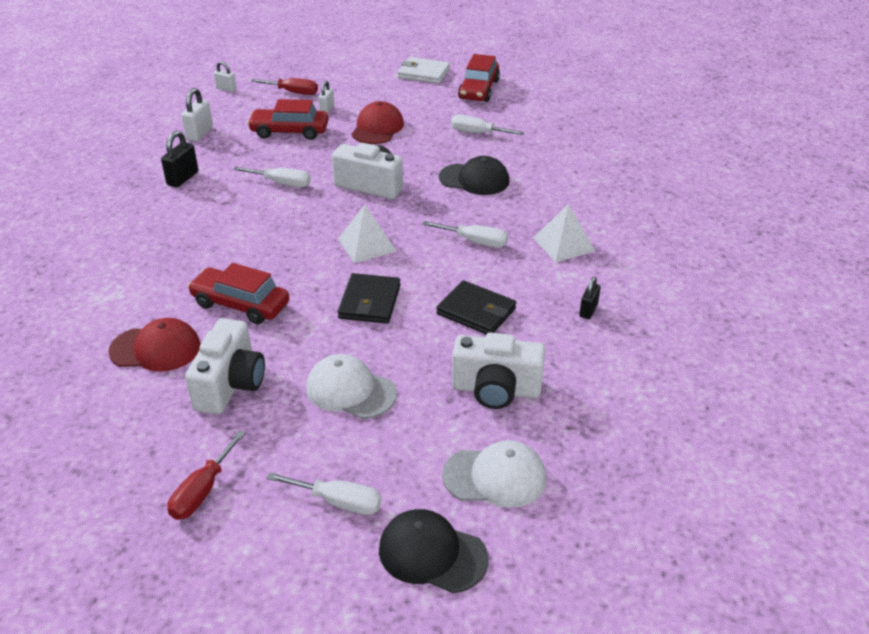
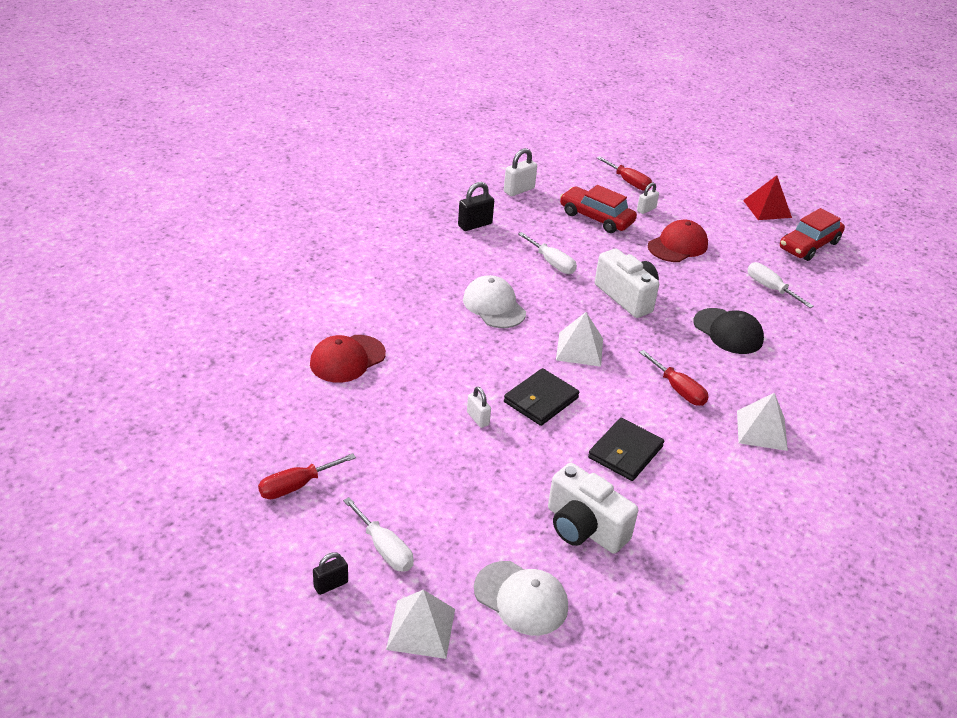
camera: 30 degrees right, 0 degrees up
(156, 349) = (347, 359): red cap -> red cap turned 105 degrees clockwise
(226, 89) = (573, 157): white padlock -> white padlock (478, 418)
(230, 385) = (378, 415): white camera -> none
(240, 304) = (437, 353): red car -> none
(350, 390) = (464, 466): white cap -> white cap (494, 306)
(423, 73) = (767, 209): white wallet -> red pyramid
(432, 554) = (421, 628): black cap -> white pyramid
(475, 242) = (678, 390): white screwdriver -> red screwdriver
(476, 311) = (625, 452): black wallet -> black wallet turned 60 degrees clockwise
(588, 310) = (730, 502): black padlock -> black padlock (331, 585)

